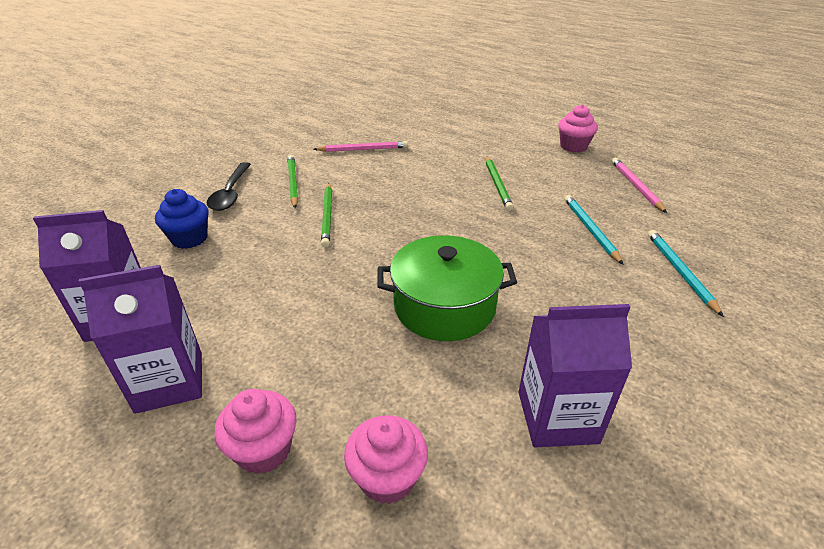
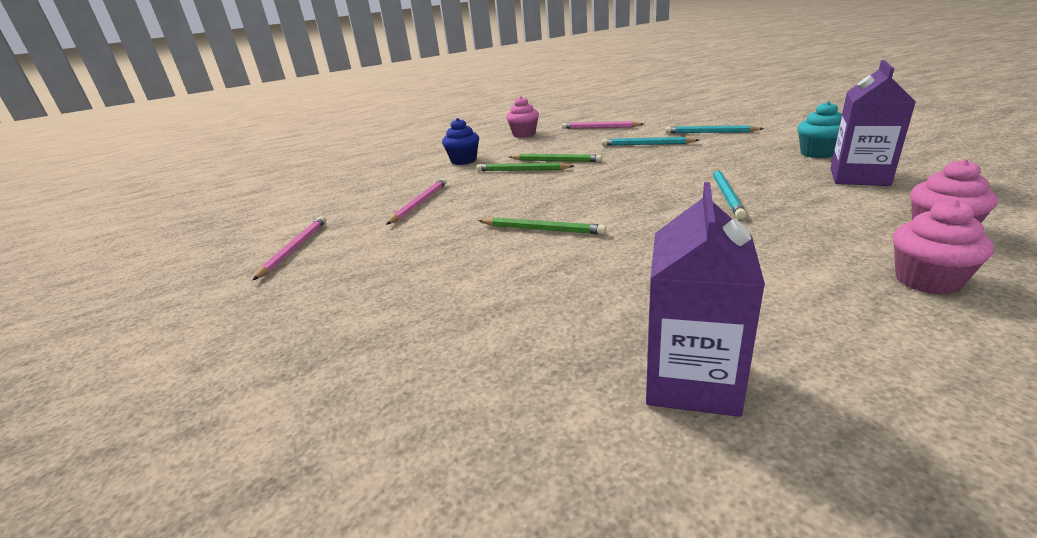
camera: 60 degrees left, 10 degrees down
(169, 382) = (831, 335): purple carton -> none
(189, 238) = (516, 319): blue cupcake -> blue cupcake (464, 160)
(231, 193) = (425, 285): black spoon -> none
(274, 132) = (294, 249): none -> pink pencil
(293, 183) = (447, 243): green pencil -> green pencil (522, 170)
(444, 306) = (726, 195): green pot -> turquoise pencil
(644, 378) = (818, 153): none -> turquoise cupcake

